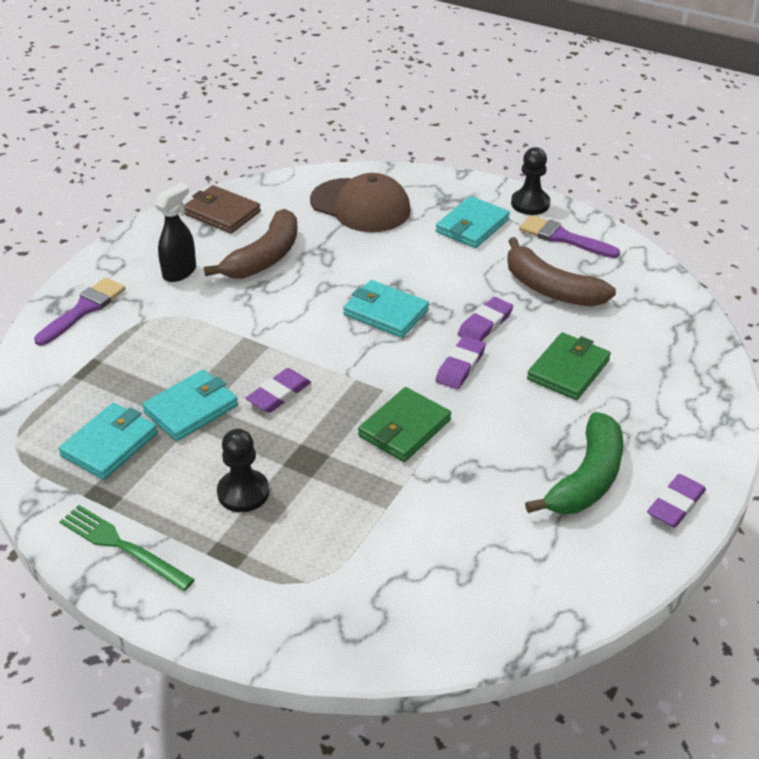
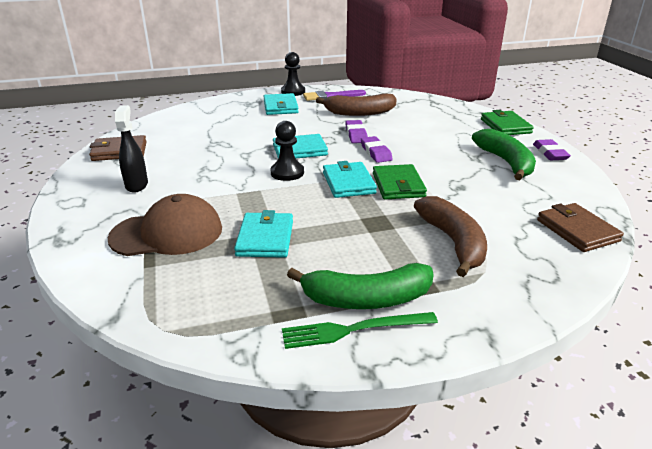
camera: 45 degrees left, 10 degrees down
(83, 309) = (90, 231): purple brush -> none
(109, 444) = (241, 285): turquoise wallet -> turquoise wallet (348, 183)
(172, 528) = (366, 299): none -> green banana
(243, 492) = (373, 256): black pawn -> black pawn (287, 173)
(264, 258) = (185, 158): brown banana -> brown banana (453, 242)
(279, 394) = (306, 205): purple eraser -> none
(360, 206) = (206, 120): brown cap -> brown cap (167, 233)
(481, 615) = (577, 230): none -> brown wallet
(568, 370) = (422, 133): green wallet -> green wallet (505, 126)

